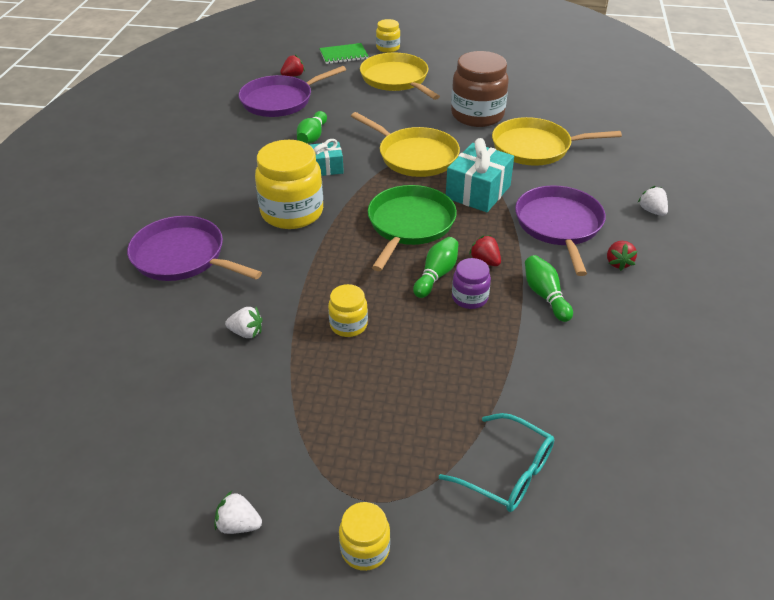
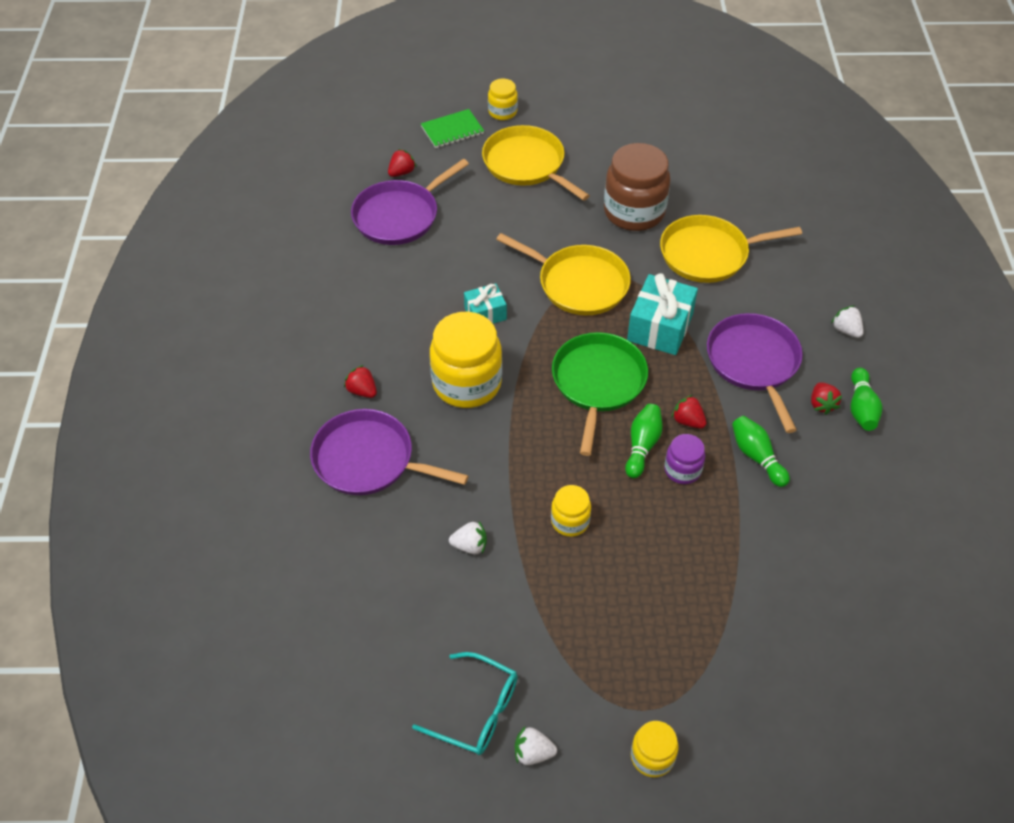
camera: 10 degrees left, 10 degrees up
(199, 208) = (362, 391): none -> red strawberry
(312, 137) = (455, 269): green bowling pin -> green bowling pin (861, 408)
(507, 473) = (760, 661): turquoise glasses -> turquoise glasses (477, 711)

